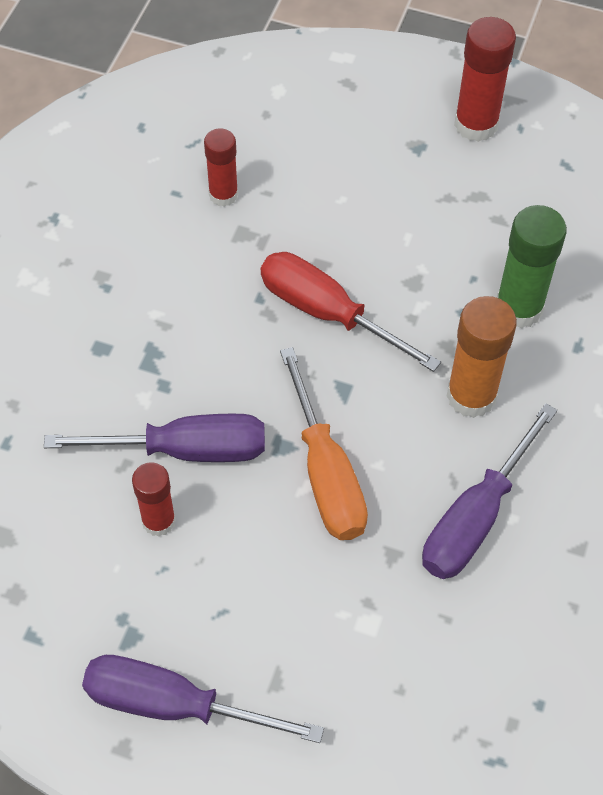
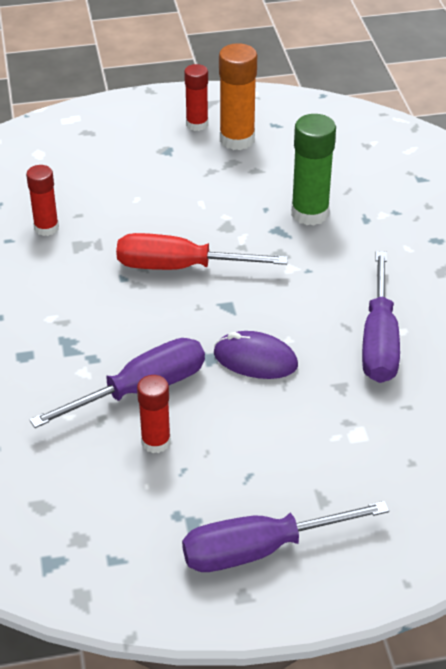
camera: 30 degrees left, 15 degrees down
(326, 473) = (255, 359): orange screwdriver -> purple mouse
(471, 396) = (319, 274): orange glue stick -> orange glue stick (237, 139)
(476, 124) = (197, 124): red glue stick -> red glue stick, size x0.64

